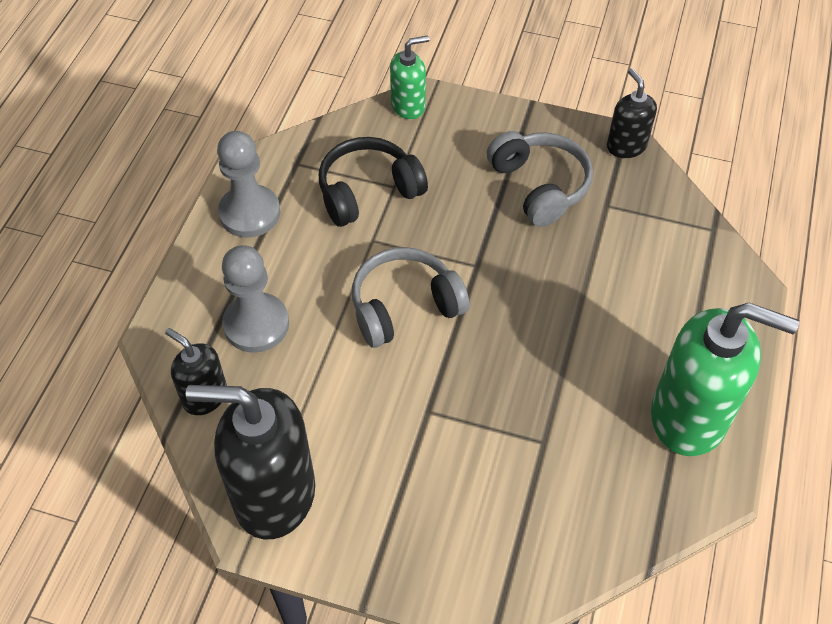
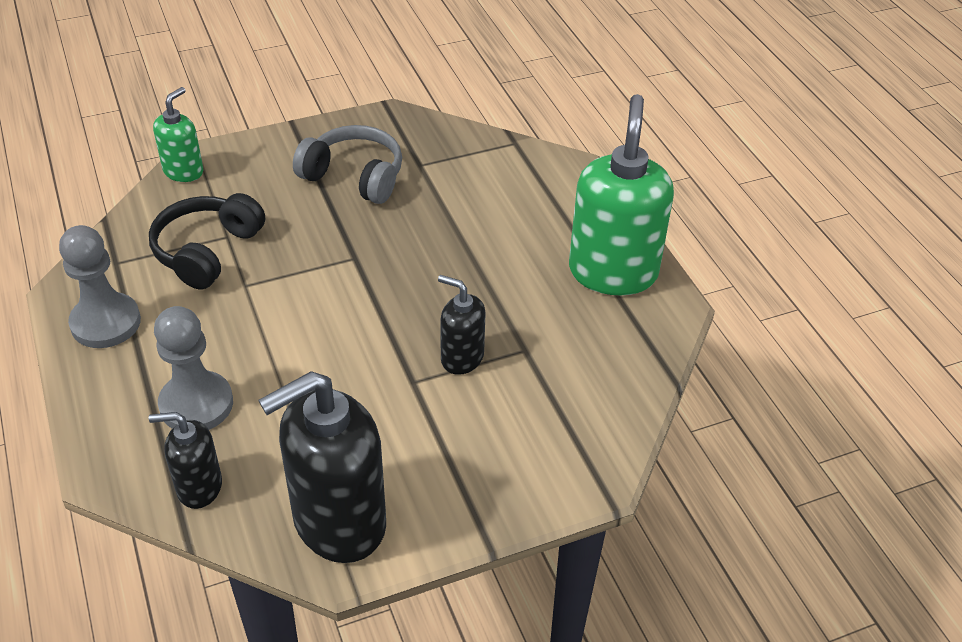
camera: 40 degrees left, 10 degrees down
(405, 307) = (322, 318): grey headphones -> none
(626, 146) = (397, 117): black soap dispenser -> black soap dispenser (461, 358)
(689, 417) = (613, 272): green soap dispenser -> green soap dispenser turned 60 degrees counterclockwise

